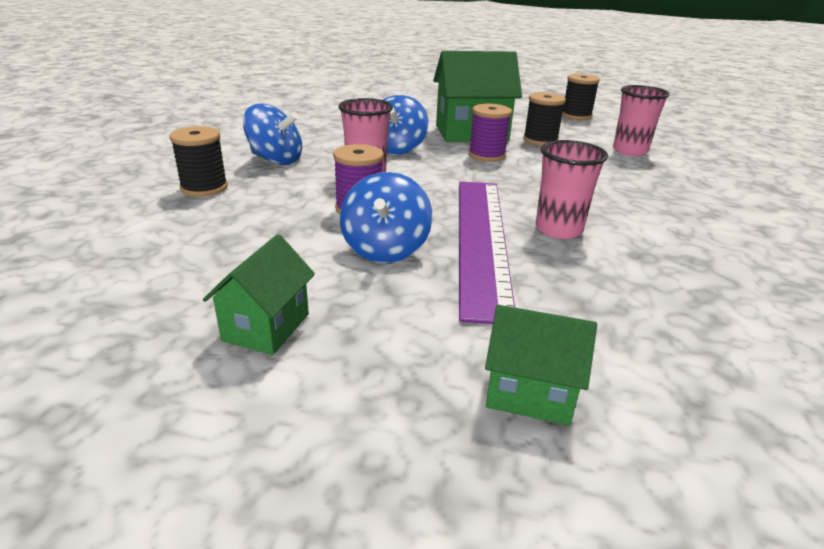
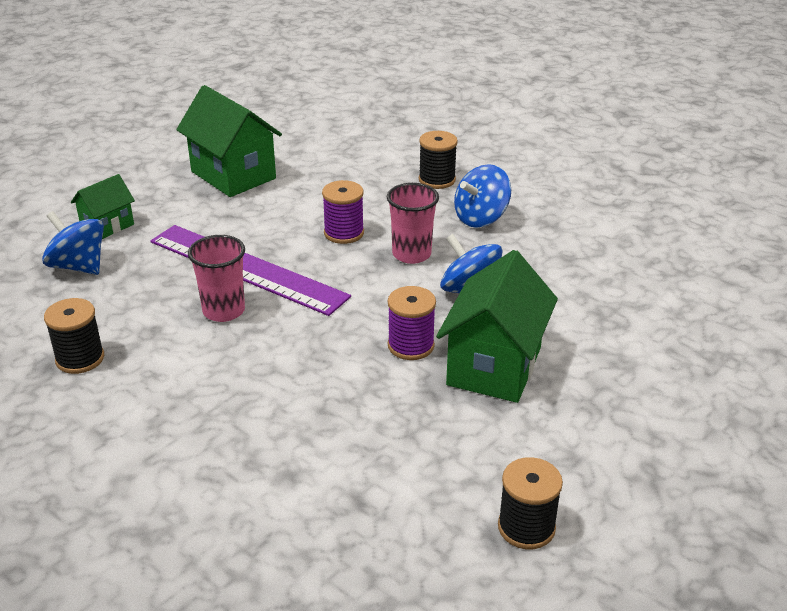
camera: 120 degrees right, 5 degrees up
(266, 327) = (233, 175): green house -> green house, size x1.81
(385, 249) = (273, 227): blue spinning top -> blue spinning top (78, 266)
(540, 140) = (433, 416): black spool -> black spool (80, 358)
(630, 151) = (341, 481): pink cup -> none

